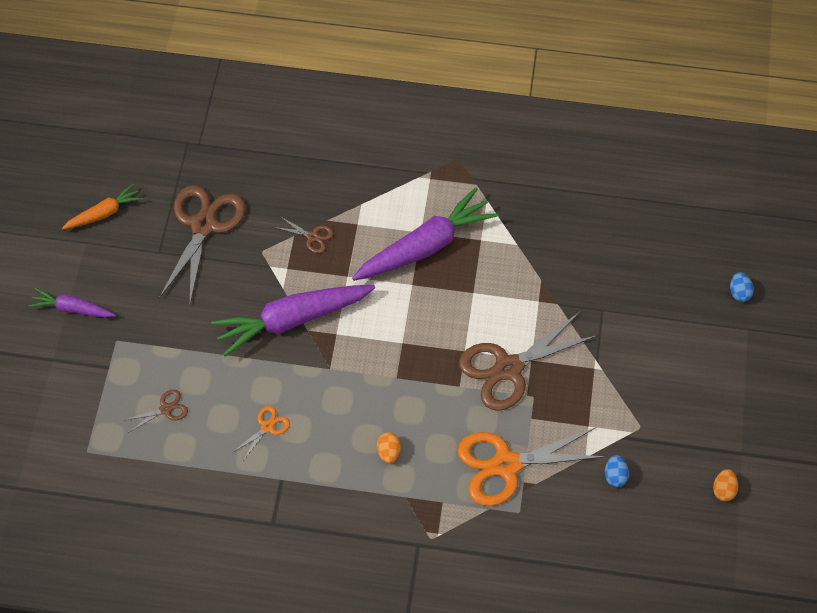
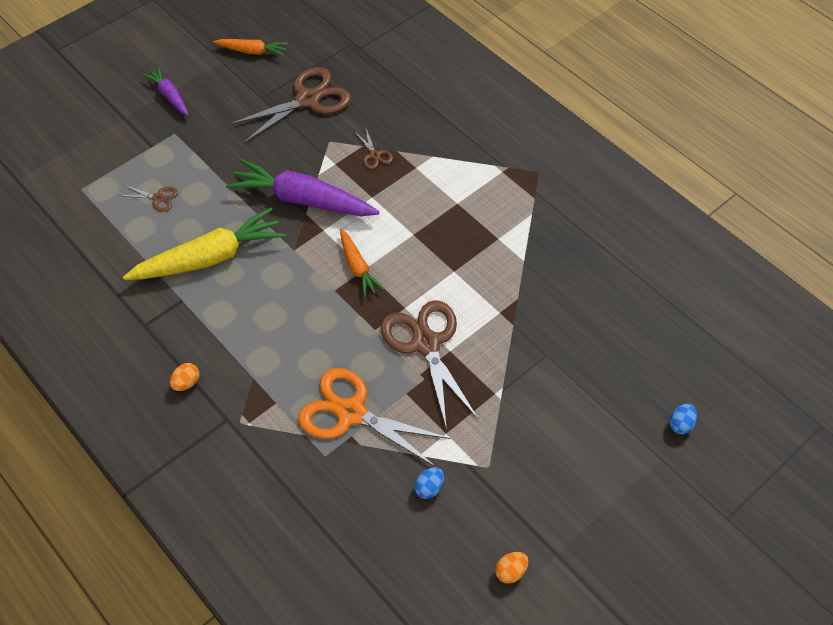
camera: 40 degrees right, 5 degrees down
(267, 427) = (210, 258): orange scissors -> yellow carrot
(389, 452) = (274, 337): orange egg -> orange egg (186, 383)
(396, 345) = (358, 267): none -> orange carrot
(425, 246) = (451, 215): purple carrot -> none
(509, 368) = (426, 344): brown scissors -> brown scissors turned 60 degrees clockwise

